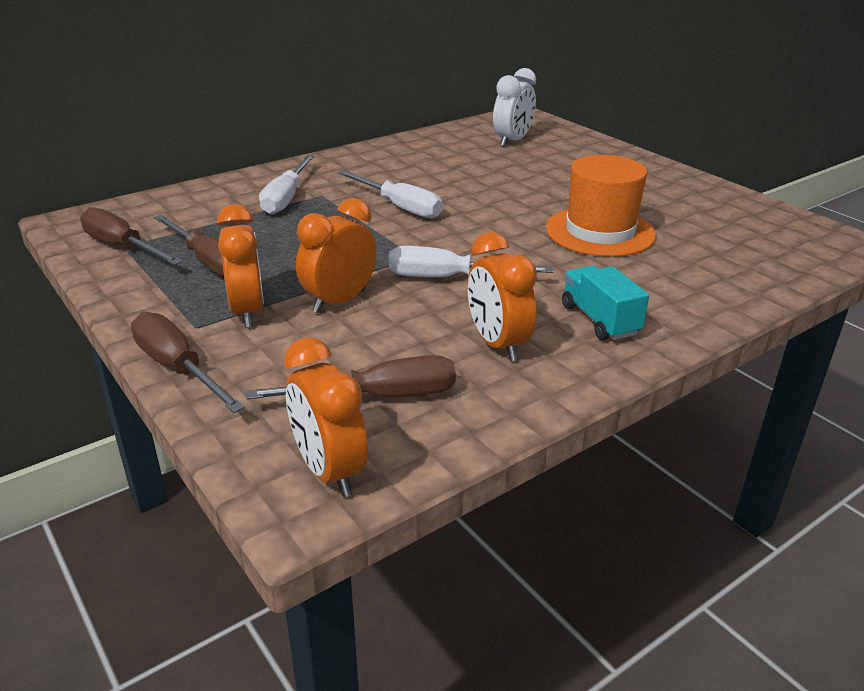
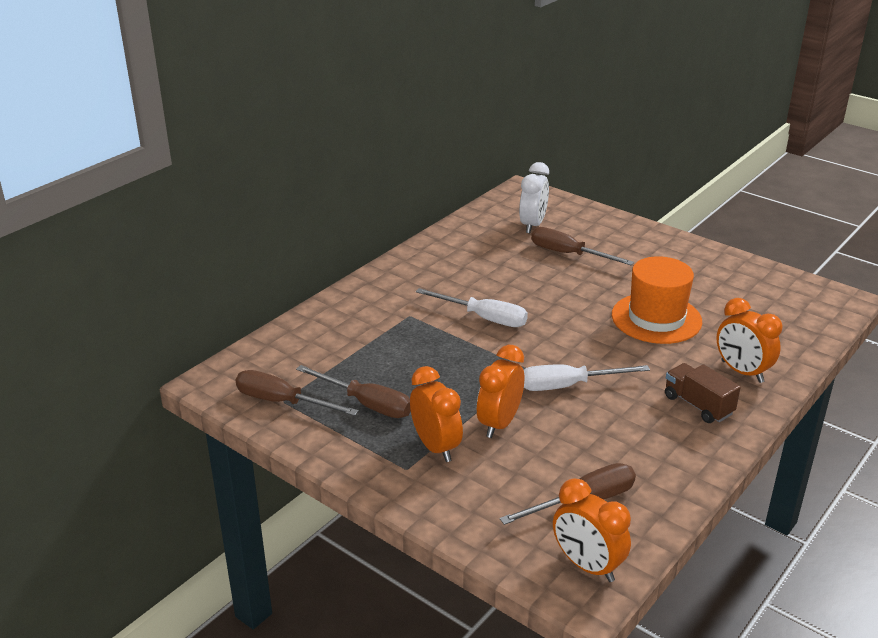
camera: 15 degrees left, 0 degrees up
(178, 368) = (421, 507): brown screwdriver -> brown screwdriver (568, 254)
(286, 198) = (381, 324): white screwdriver -> none
(497, 344) = (638, 441): orange clock -> orange clock (742, 372)
(599, 320) = (698, 405): turquoise truck -> brown truck

